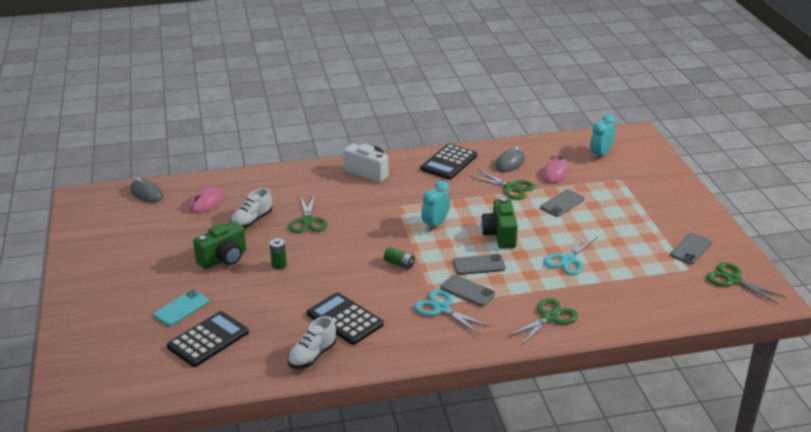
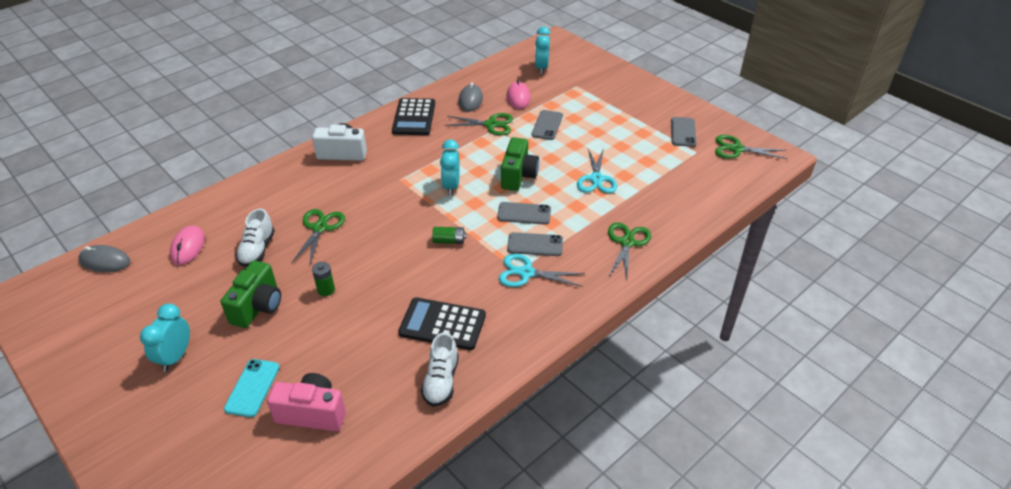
camera: 30 degrees left, 10 degrees up
(147, 270) = (175, 357): none -> turquoise clock
(208, 339) = (312, 413): black calculator -> pink camera
(308, 221) = (320, 228): green scissors -> green scissors turned 135 degrees counterclockwise
(479, 265) = (524, 214): grey phone -> grey phone turned 45 degrees clockwise
(500, 235) = (518, 176): green camera -> green camera turned 135 degrees counterclockwise

